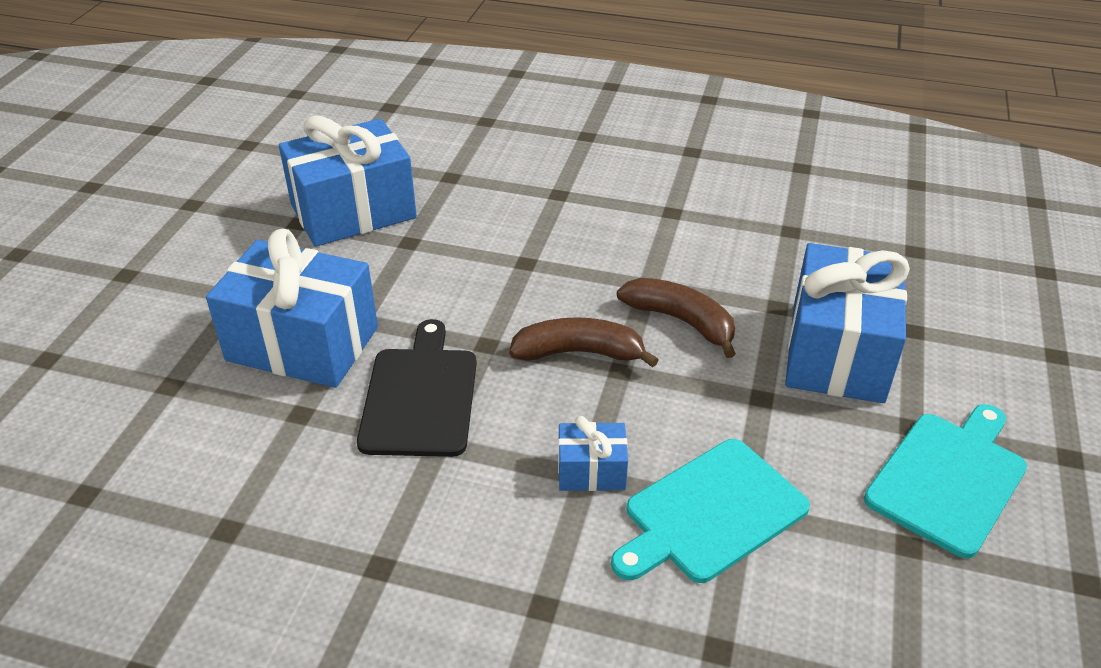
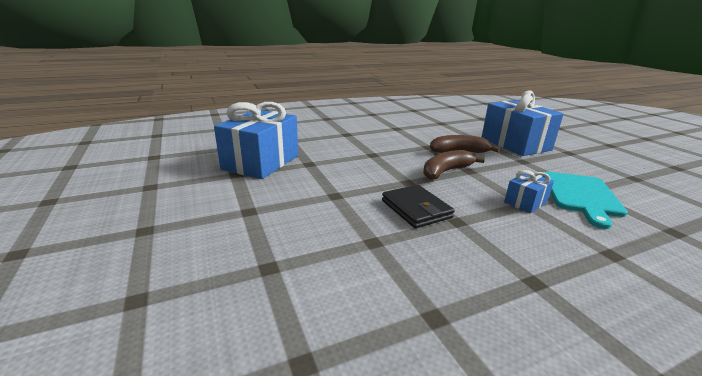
camera: 40 degrees left, 15 degrees down
(302, 344) = (321, 215): blue gift -> none
(420, 396) = (416, 209): black cutting board -> black wallet
(949, 478) = (603, 159): turquoise cutting board -> none

